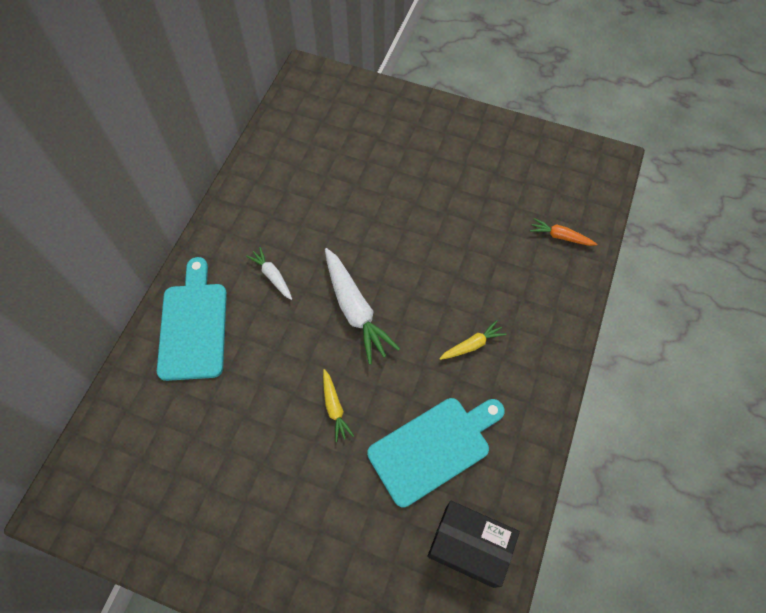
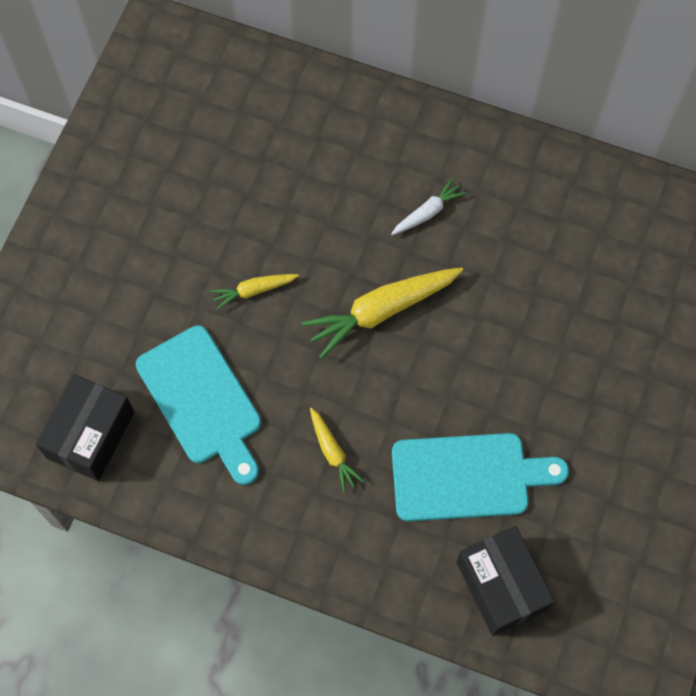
camera: 90 degrees right, 5 degrees up
(193, 325) = (359, 131): turquoise cutting board -> turquoise cutting board (467, 477)
(355, 310) = (381, 311): white carrot -> yellow carrot
(560, 236) = (501, 586): orange carrot -> black box

